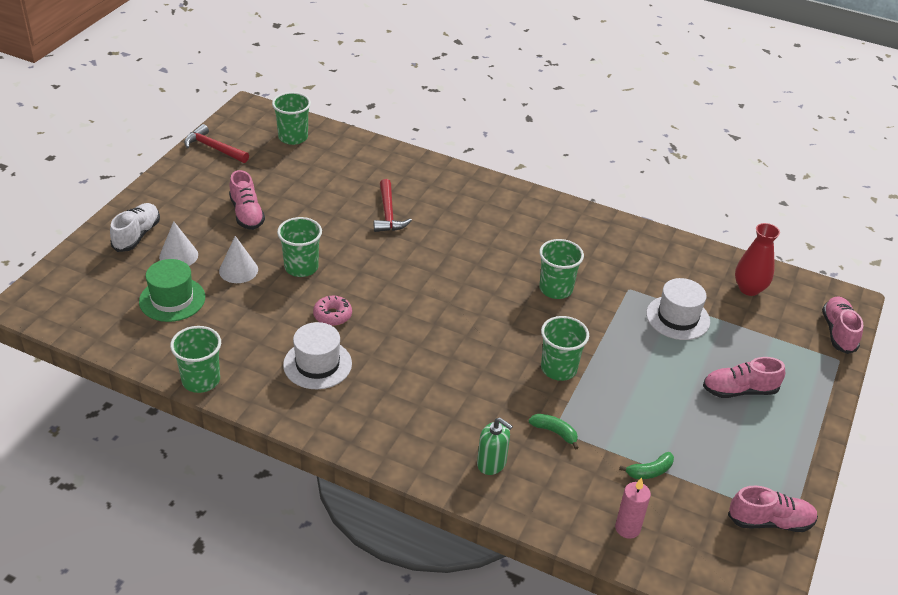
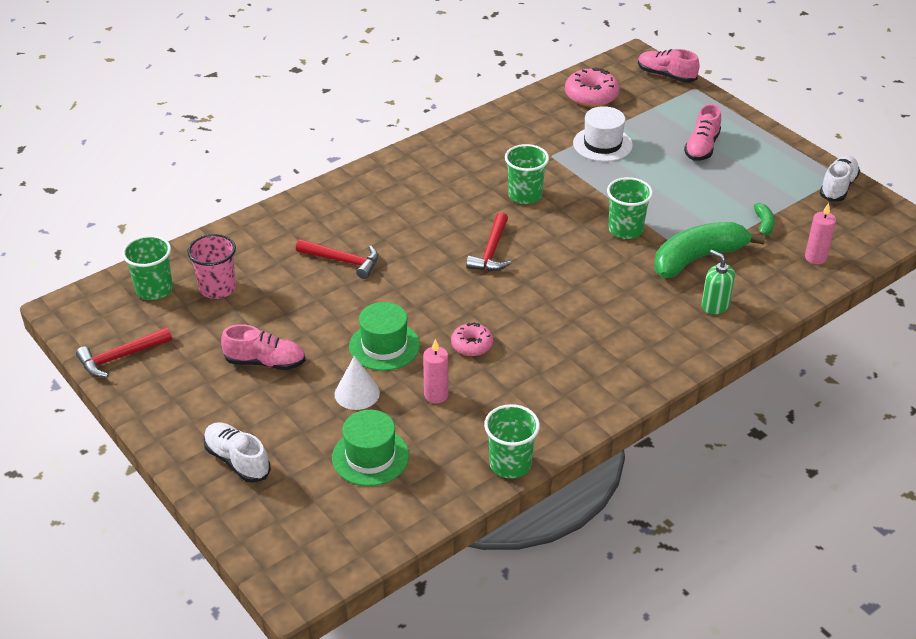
camera: 60 degrees left, 0 degrees up
(178, 255) = (299, 434): white cone -> none
(260, 313) = (436, 395): none -> pink candle
(301, 267) = (384, 346): green cup -> green hat
(313, 164) = (217, 288): none -> pink cup
(317, 364) = (535, 375): white hat -> none
(461, 291) = (491, 251): none -> red hammer
(491, 463) = (715, 305): green soap dispenser -> green soap dispenser turned 105 degrees counterclockwise
(555, 432) = (697, 258): green banana -> green banana, size x2.34
(749, 289) = (591, 95): red vase -> pink donut
(770, 521) = (837, 187): pink shoe -> white shoe

